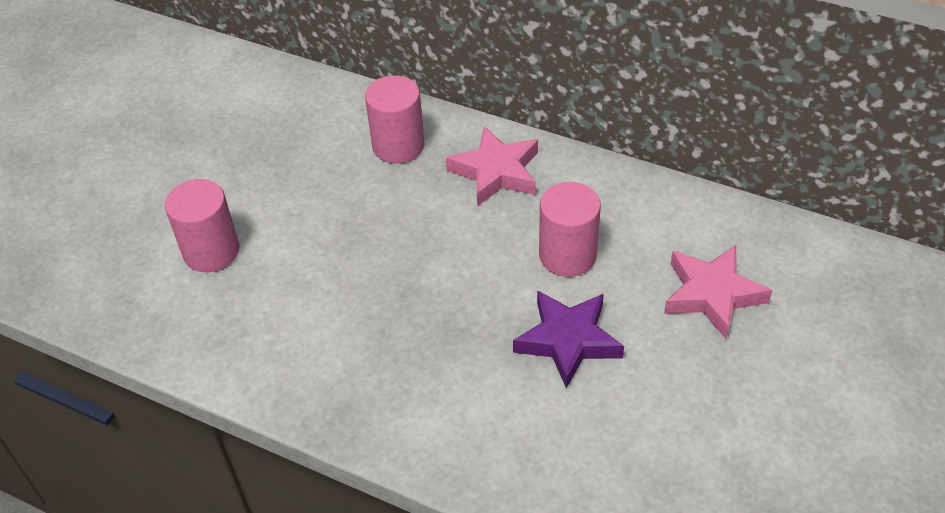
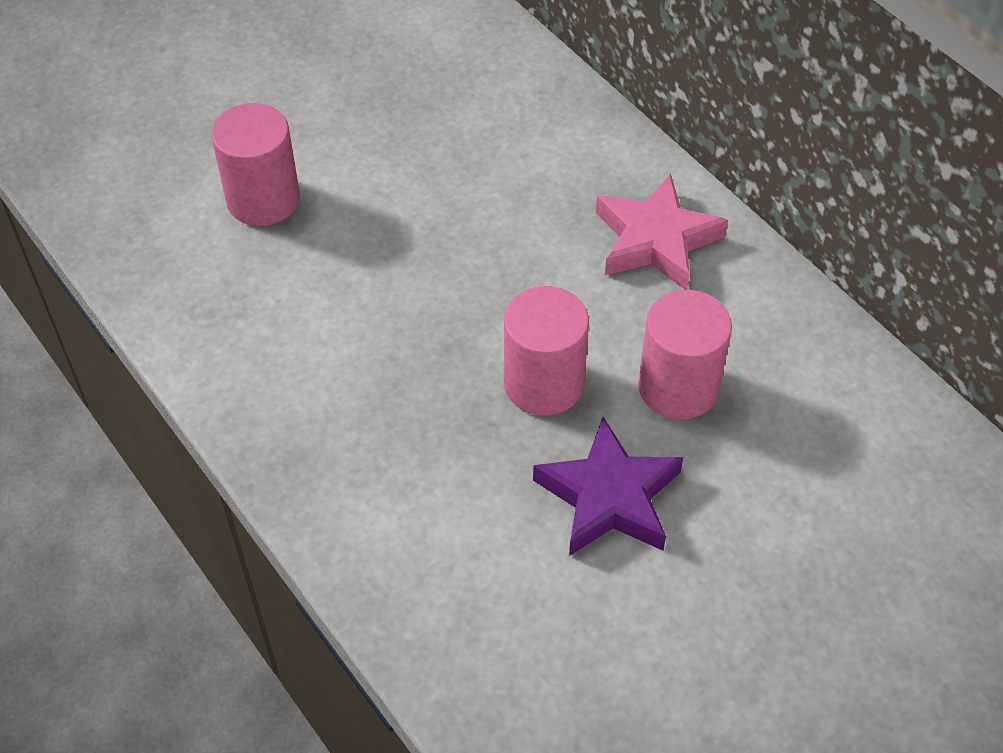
camera: 25 degrees right, 5 degrees up
(398, 146) = (556, 156): pink cylinder -> pink cylinder (543, 383)
(712, 294) = (833, 522): pink star -> none

